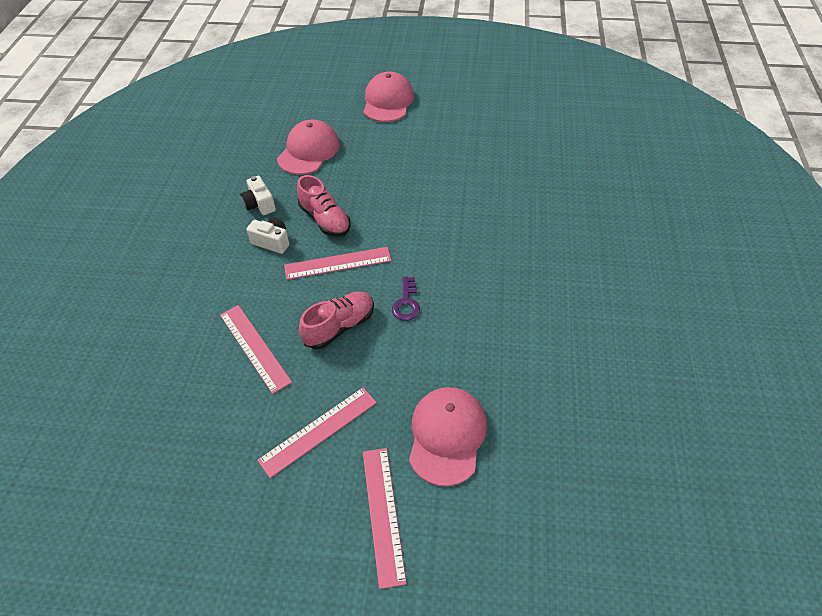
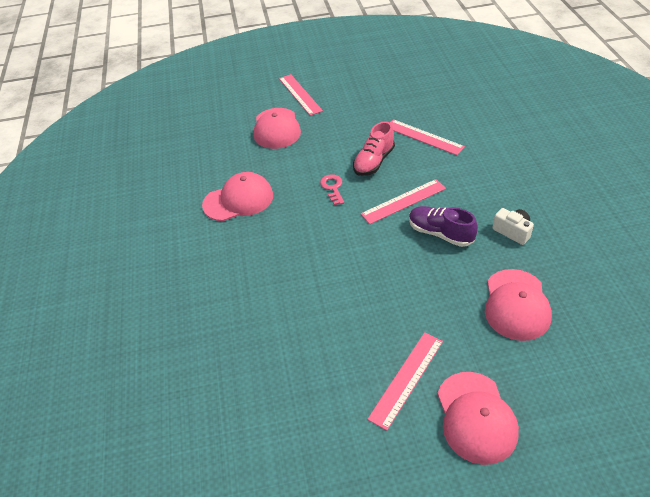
camera: 165 degrees right, 5 degrees down
(272, 242) = (471, 203): white camera -> none
(318, 431) = (353, 112): pink ruler -> pink ruler (406, 379)
(325, 220) = (440, 233): pink shoe -> purple shoe
(406, 303) = (333, 188): purple key -> pink key
(525, 319) = (238, 200): none -> pink cap

